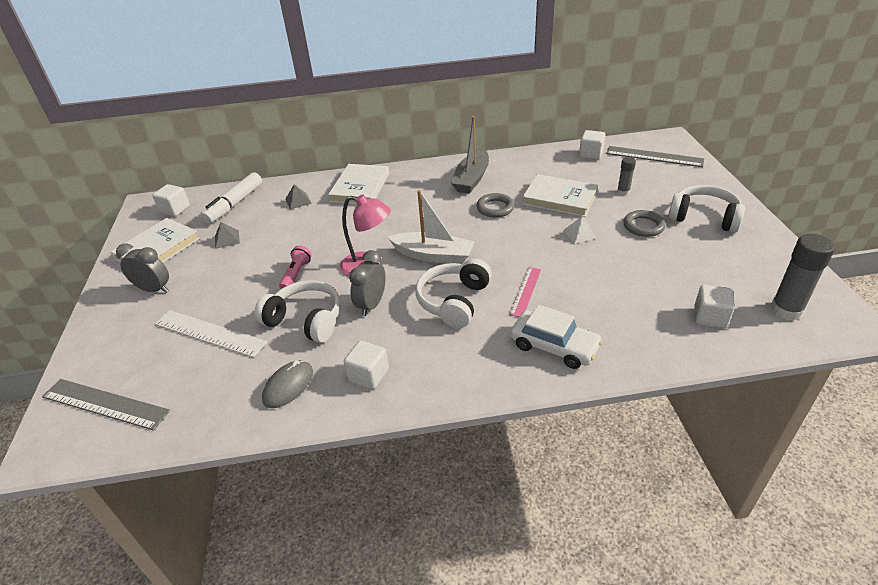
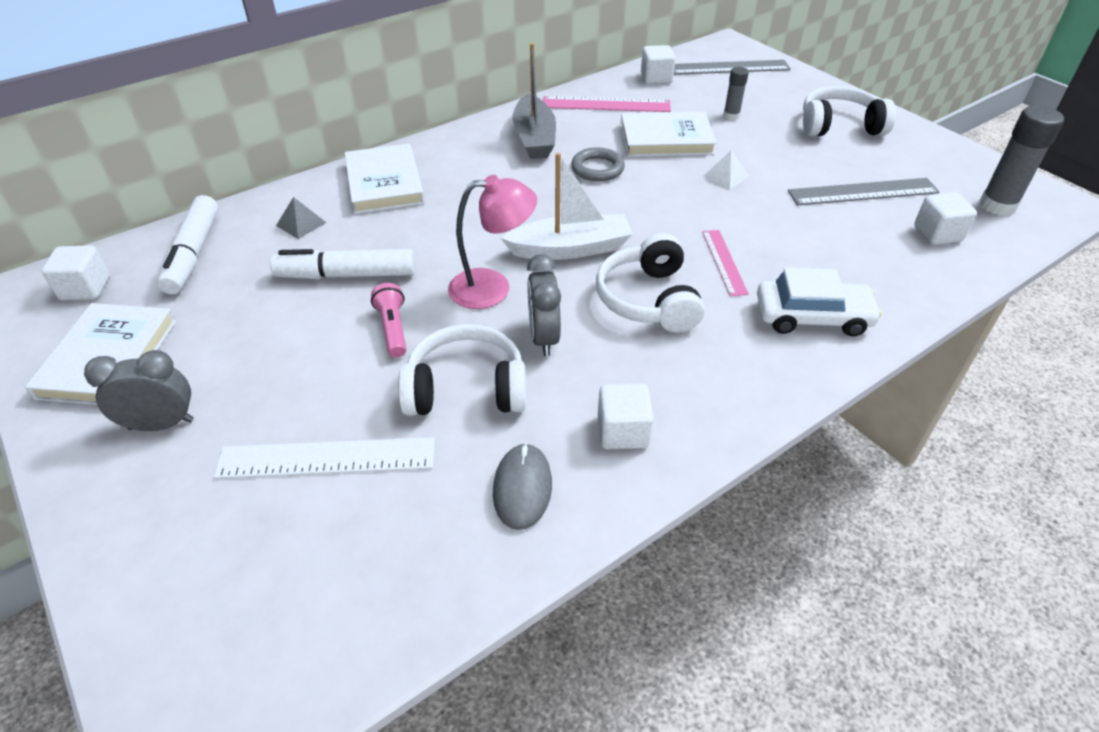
camera: 30 degrees left, 5 degrees up
(105, 404) = (234, 635): grey ruler -> grey ruler (863, 192)
(227, 239) = (228, 310): grey pyramid -> none
(297, 236) = (346, 275): none -> white marker
(539, 166) = (606, 104): none -> pink ruler
(643, 226) = (786, 150): grey ring -> none

